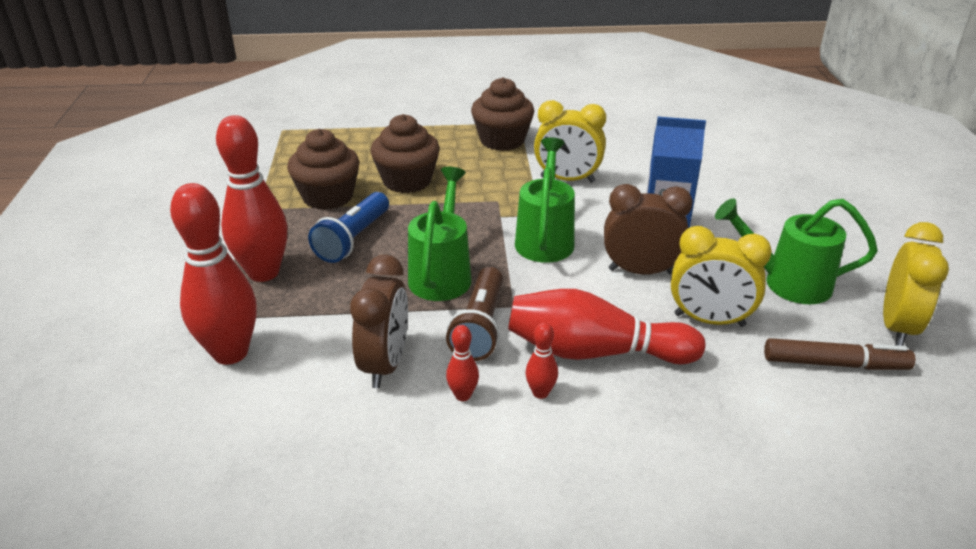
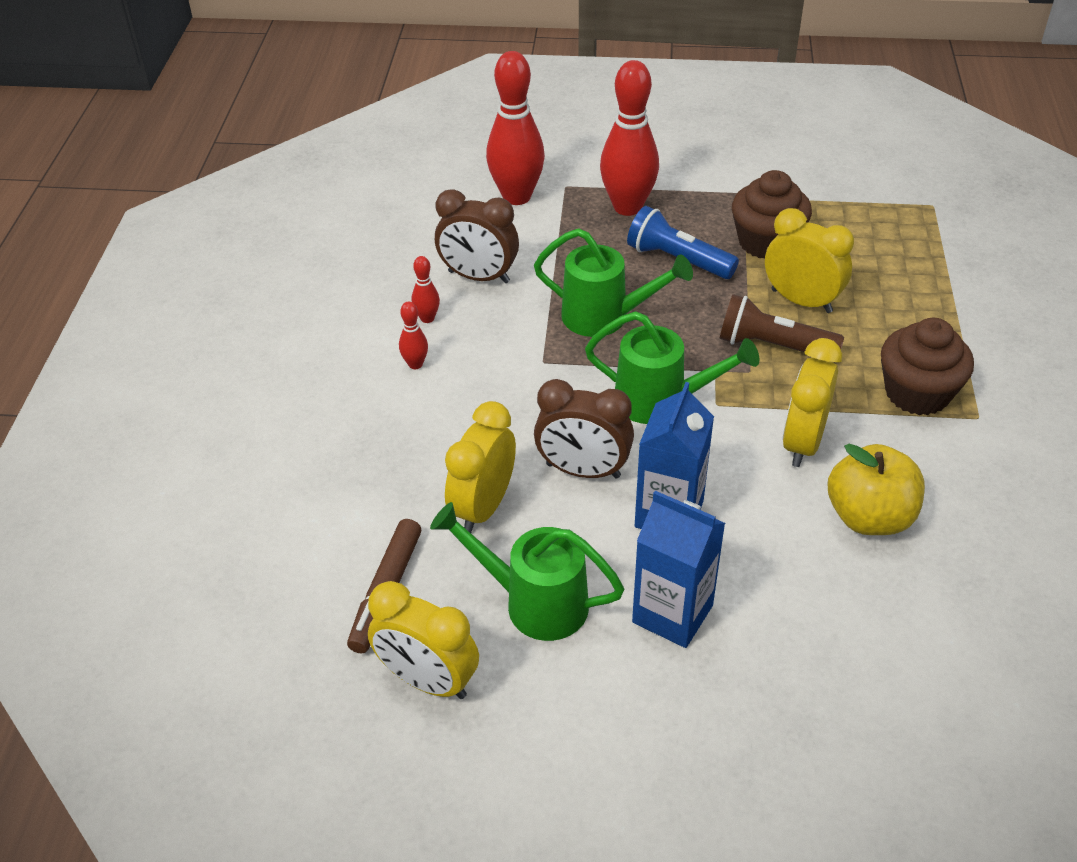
camera: 100 degrees right, 10 degrees up
(407, 181) = (801, 301): brown cupcake -> yellow clock
(480, 327) = (514, 336): brown flashlight -> brown flashlight (773, 346)
(595, 352) = (458, 408): red bowling pin -> none
(625, 157) = (869, 517): none -> yellow apple
(640, 271) = (583, 471): brown clock -> brown clock turned 90 degrees clockwise
(754, 224) = (672, 614): none -> blue carton
(787, 283) = (534, 602): green watering can -> green watering can turned 90 degrees counterclockwise

